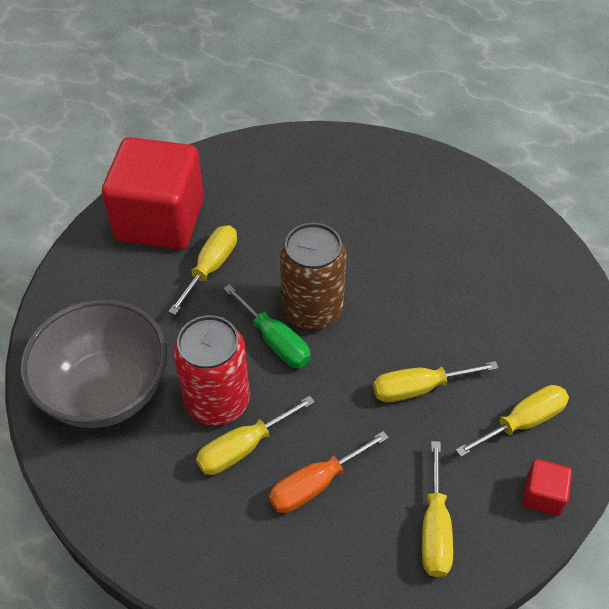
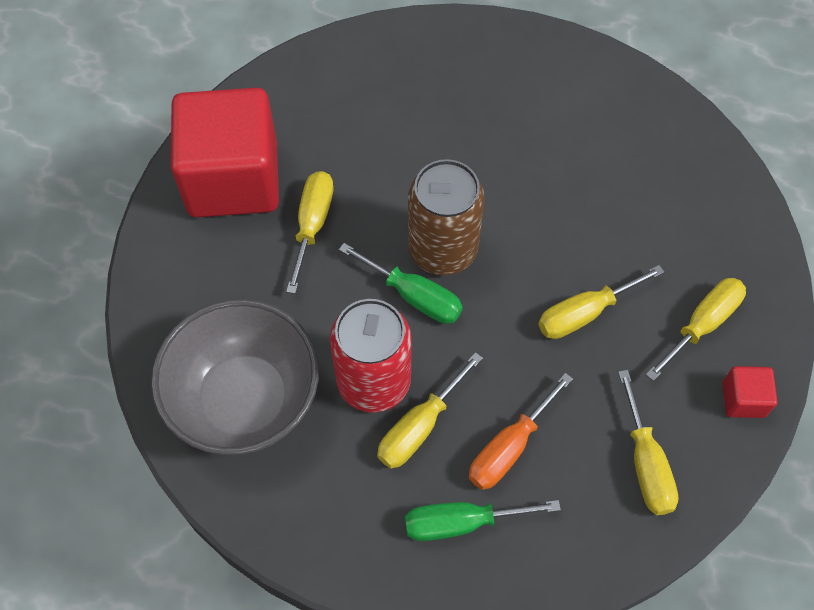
camera: 15 degrees left, 10 degrees up
(252, 537) = (461, 522): none -> green screwdriver

